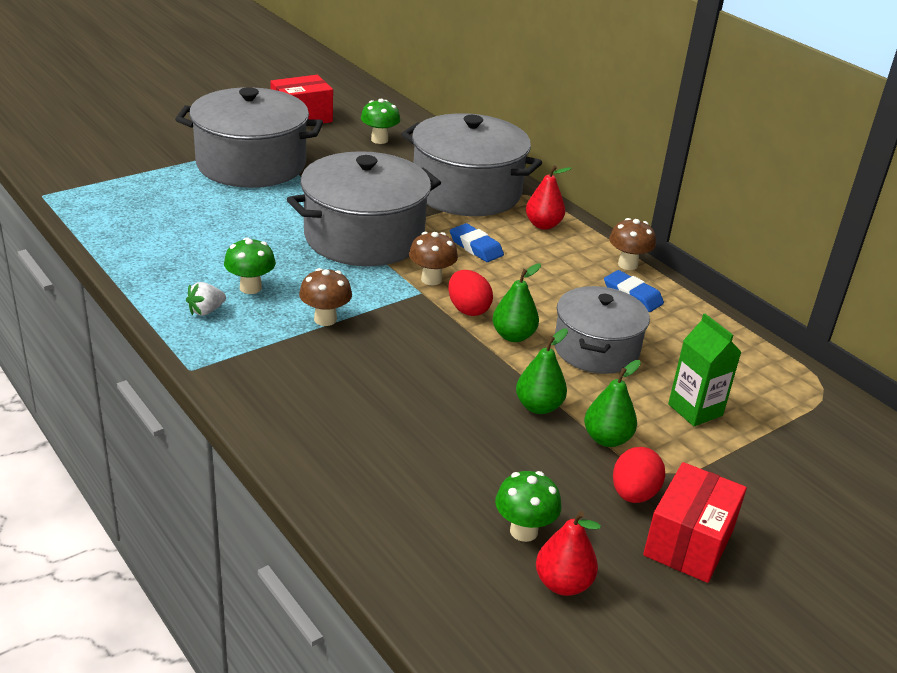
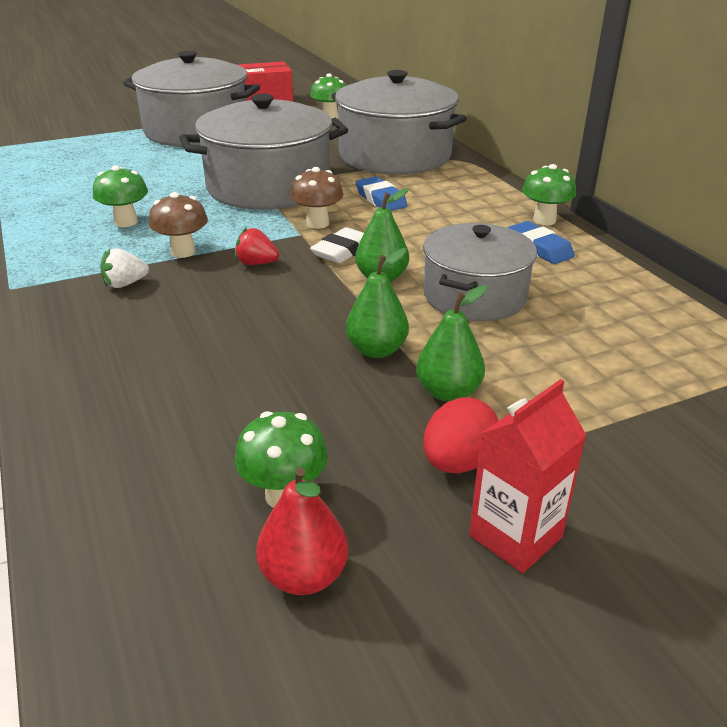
camera: 15 degrees right, 0 degrees up
(206, 311) = (67, 239): white strawberry -> white strawberry (125, 284)
(398, 327) = (256, 263): none -> red strawberry
(468, 309) = (342, 251): red egg -> white eraser
(543, 225) = (463, 184): red pear -> none
(627, 264) = (544, 220): brown mushroom -> green mushroom
(689, 542) = (515, 536): red box -> red carton
(695, 410) = (579, 368): green carton -> none

